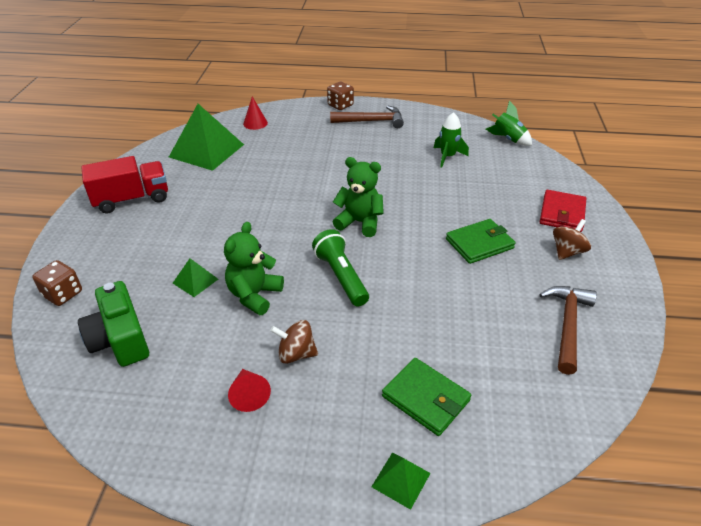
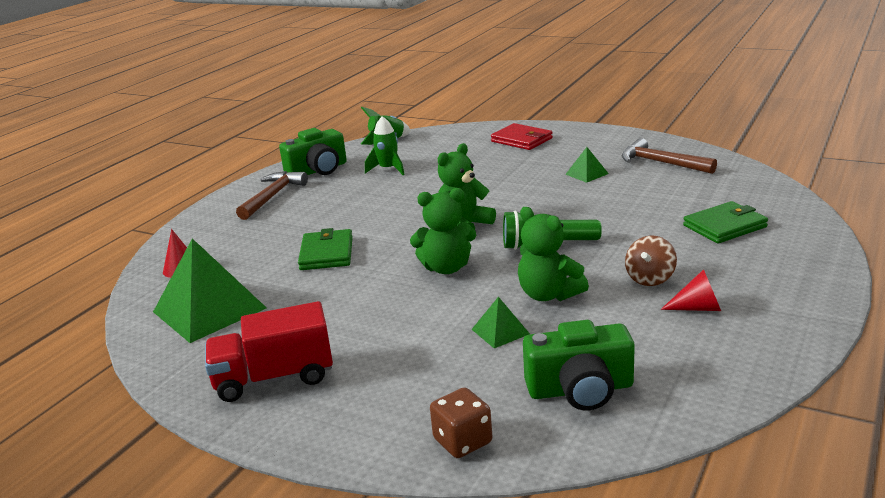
camera: 65 degrees left, 15 degrees down
(132, 199) = (274, 378): red truck -> red truck turned 105 degrees counterclockwise
(284, 231) = (446, 268): none -> green teddy bear
(340, 105) = (212, 209): brown dice -> none
(401, 480) = (808, 247): green pyramid -> green pyramid (586, 174)
(427, 125) = (318, 170): none -> green camera
(479, 244) = (540, 177): green wallet -> green wallet (327, 253)
(567, 252) = (574, 147): brown spinning top -> none

